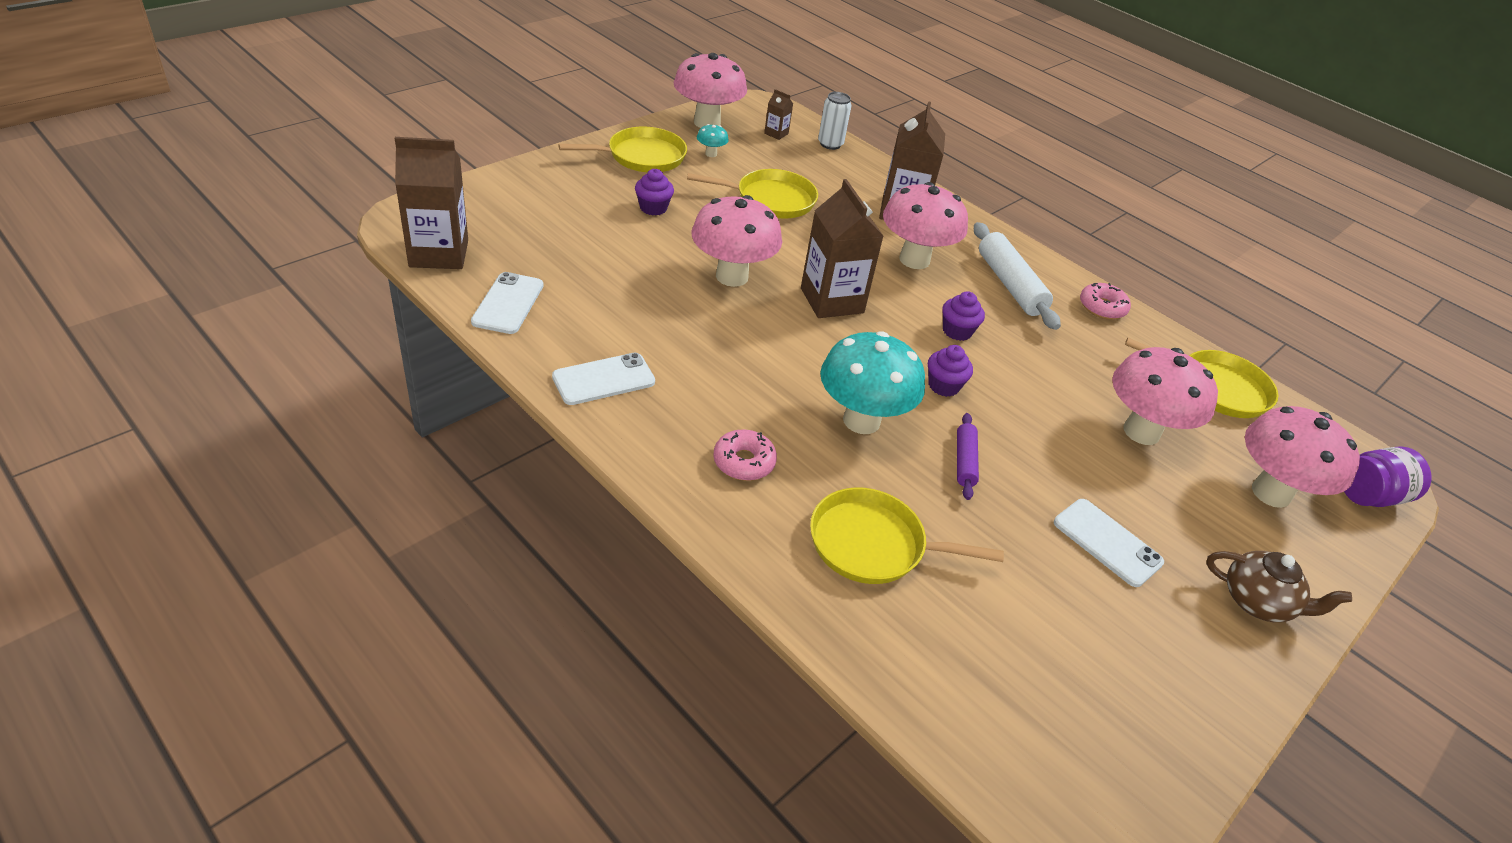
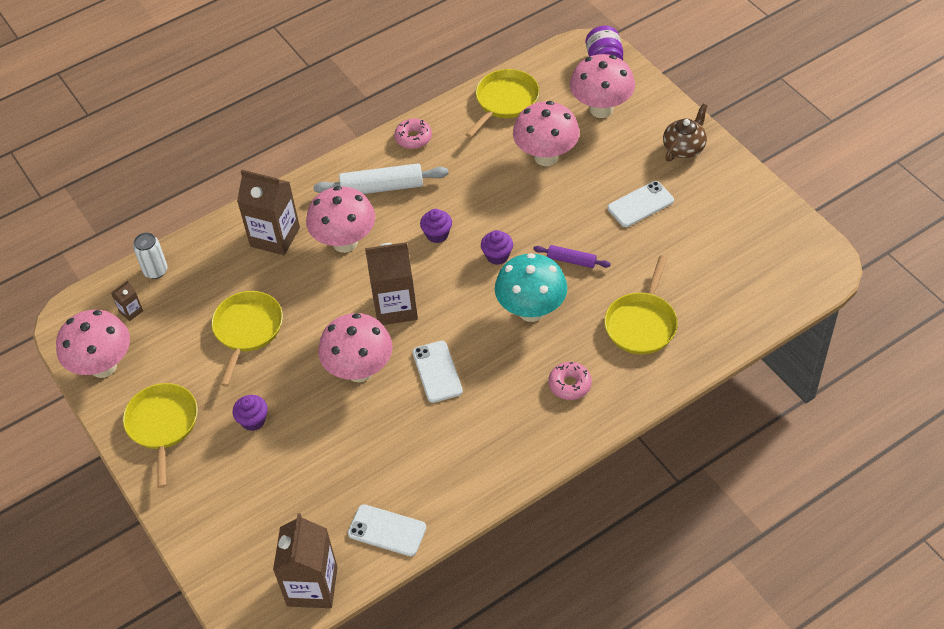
camera: 70 degrees left, 10 degrees up
(603, 379) = (483, 465): white phone -> white phone (437, 372)
(711, 154) = (163, 368): turquoise mushroom -> none

